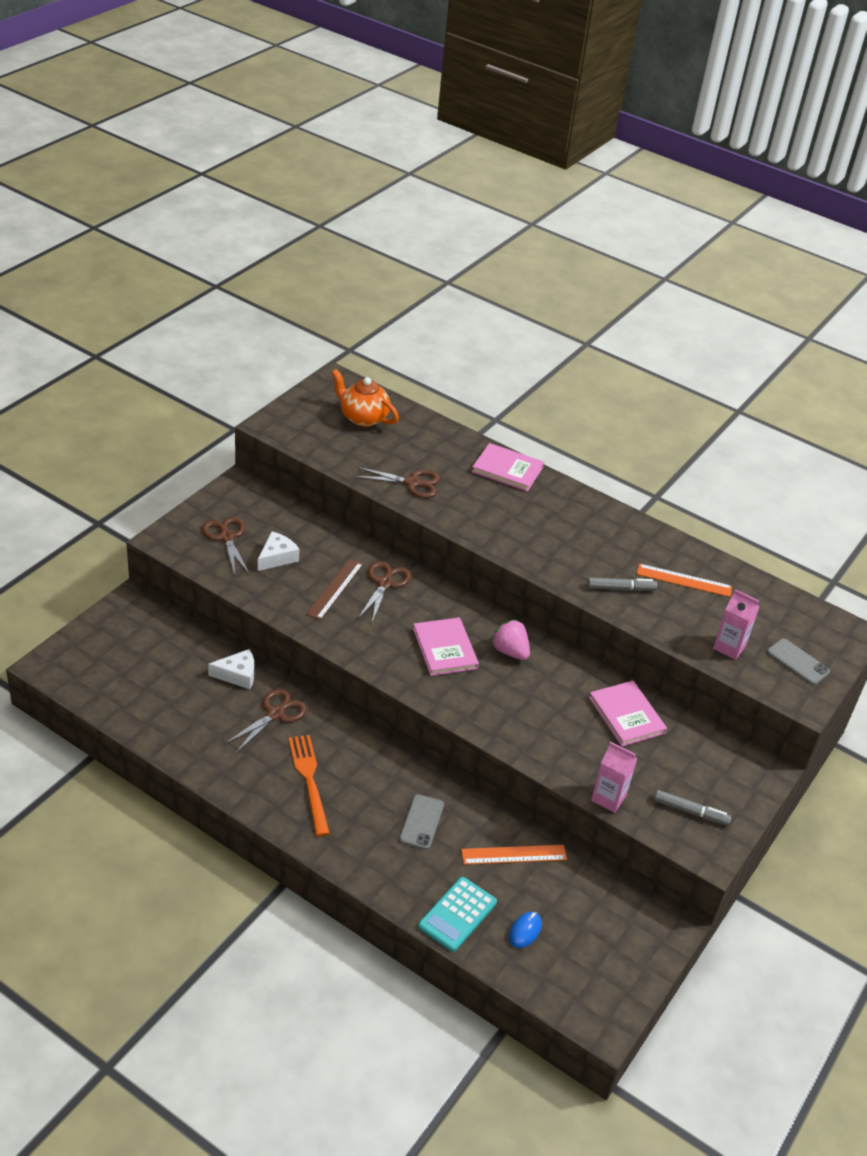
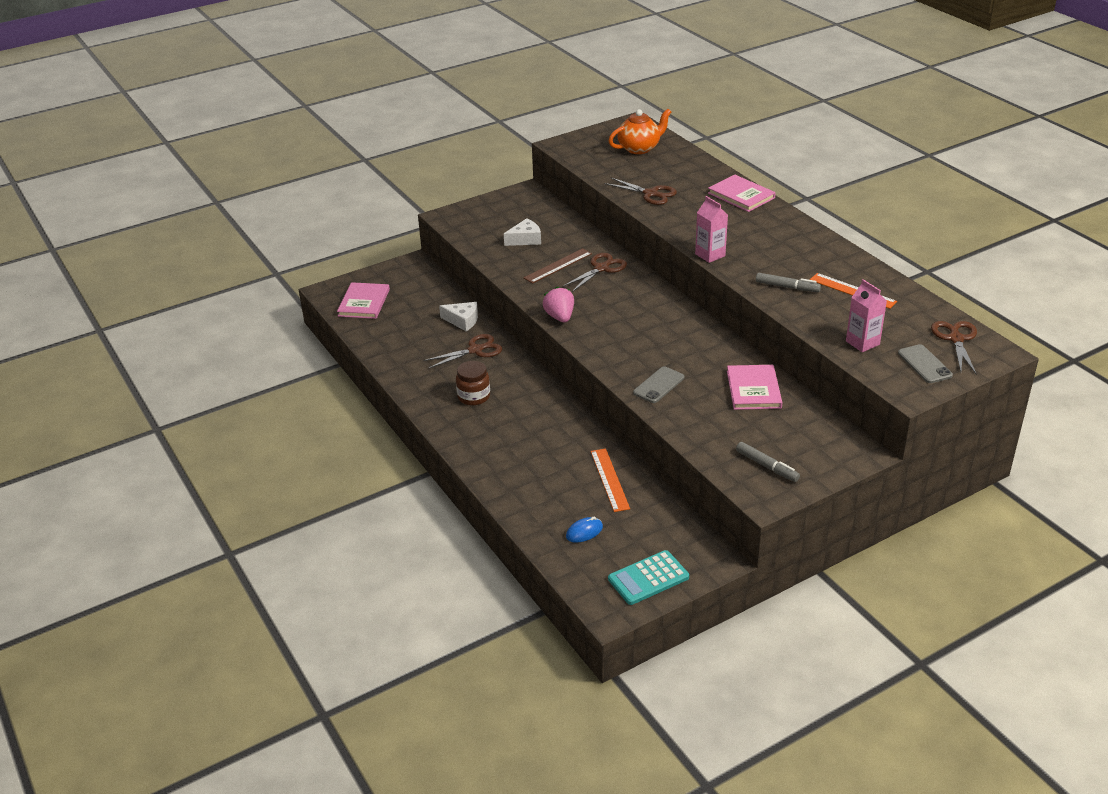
camera: 30 degrees right, 5 degrees down
(226, 537) = (494, 221): brown scissors -> brown scissors (955, 338)
(309, 780) = (474, 396): orange fork -> brown jar
(363, 417) = (639, 148): orange teapot -> orange teapot turned 90 degrees clockwise
(421, 822) = (546, 441): grey phone -> grey phone (658, 385)
(445, 649) = (622, 318): pink book -> pink book (364, 303)
(457, 914) = (535, 508): turquoise calculator -> turquoise calculator (648, 578)
(510, 651) = (678, 329): pink strawberry -> pink strawberry (560, 317)
(514, 855) = (609, 479): orange ruler -> orange ruler turned 60 degrees clockwise
(608, 798) = (697, 442): pink carton -> pink carton (710, 255)

